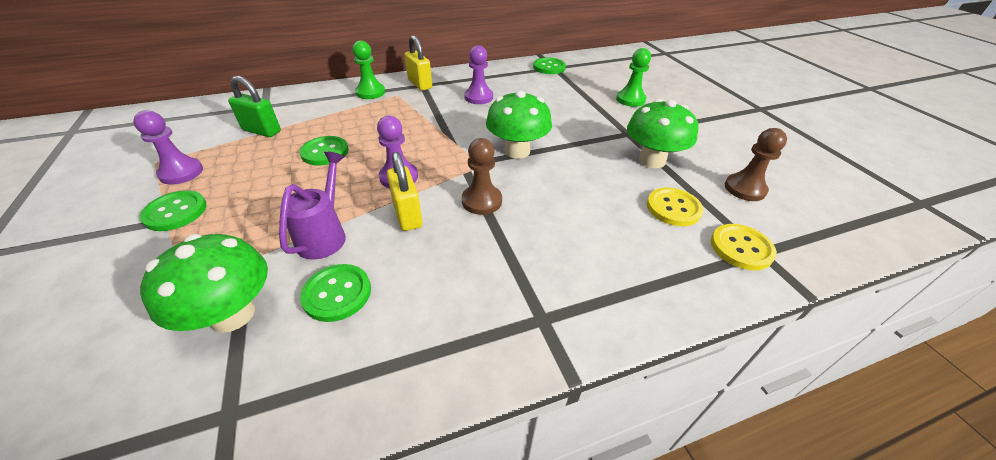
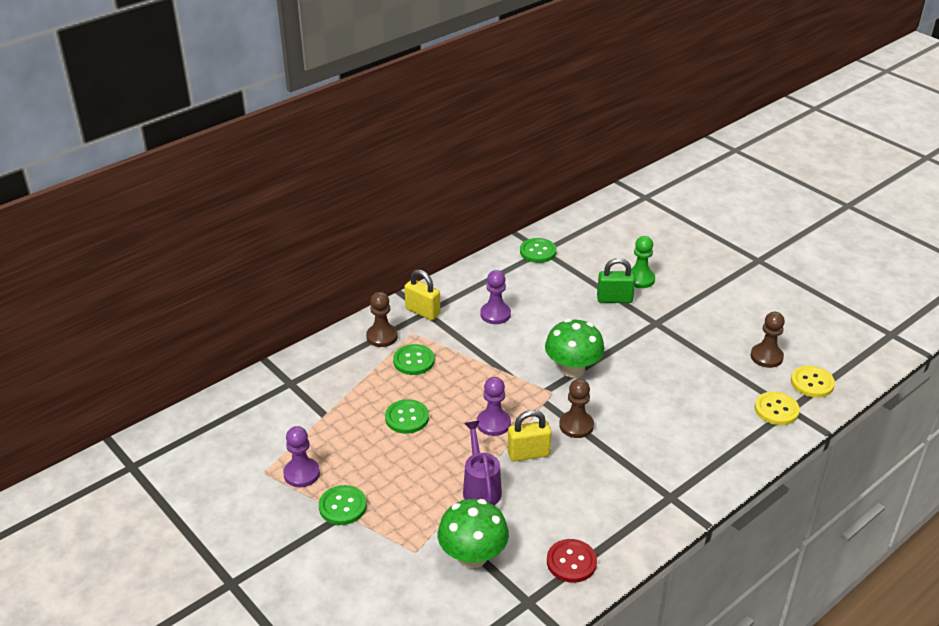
camera: 20 degrees left, 5 degrees down
(262, 131) = (323, 412): green padlock -> green padlock (614, 299)
(337, 293) = (529, 523): green button -> green button (414, 361)
(340, 370) = (571, 562): none -> red button
(370, 92) = (382, 336): green pawn -> brown pawn
(407, 215) = (528, 454): yellow padlock -> yellow padlock turned 60 degrees counterclockwise
(651, 160) = (687, 348): green mushroom -> none
(673, 208) = (720, 390): yellow button -> yellow button (812, 383)

